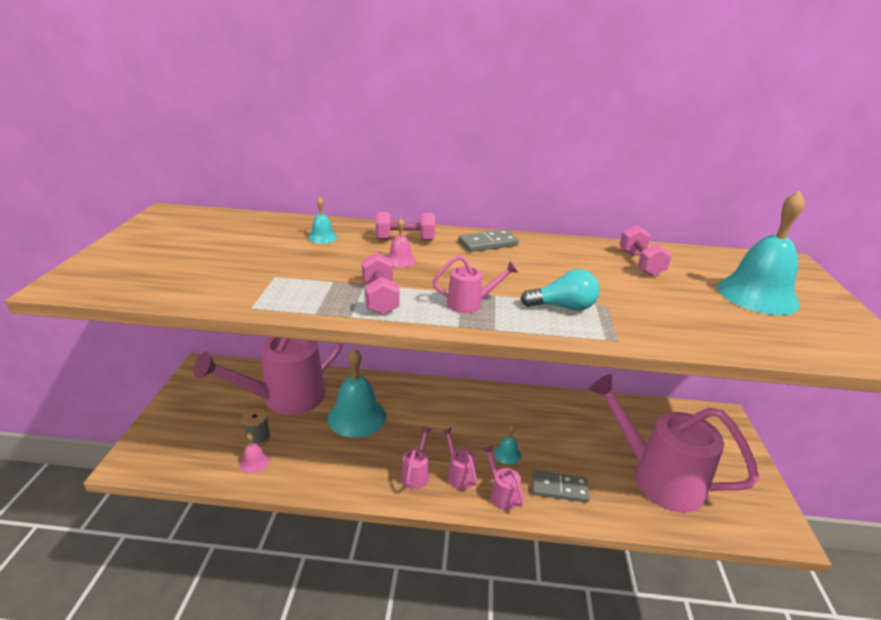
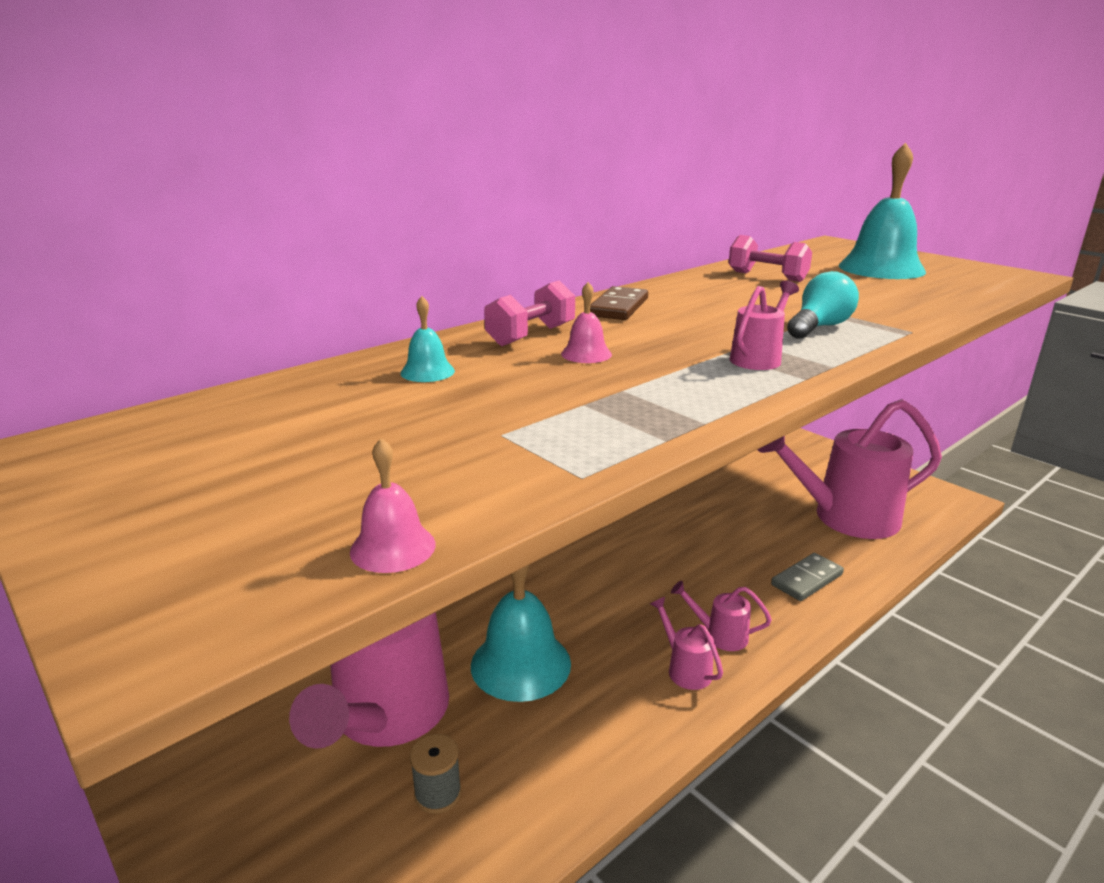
camera: 45 degrees left, 5 degrees down
(254, 462) = (487, 825): pink bell -> pink bell (393, 547)
(380, 298) = (677, 393): pink dumbbell -> none
(488, 243) = (618, 307): grey domino -> brown domino
(501, 494) = (779, 622): pink watering can -> none
(507, 454) = (723, 583): turquoise bell -> none

